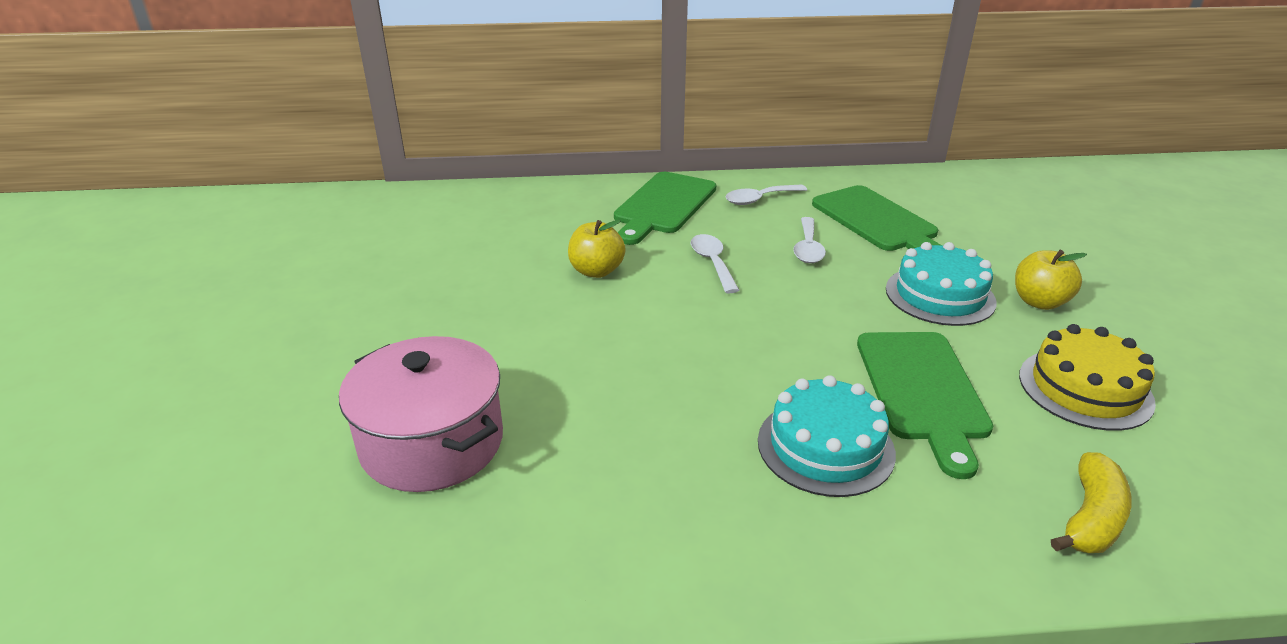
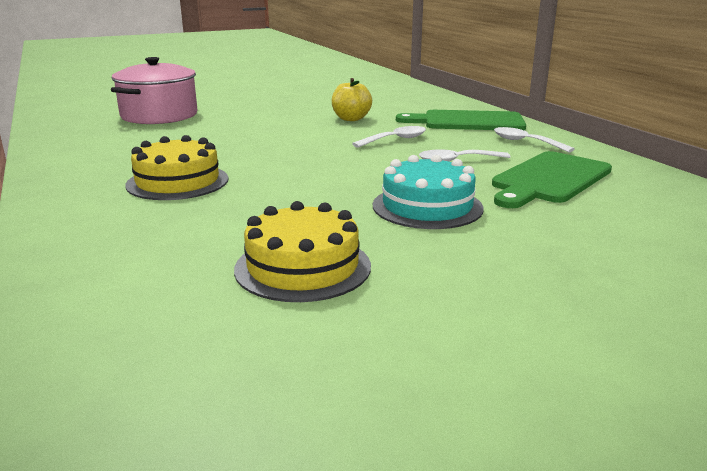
camera: 70 degrees right, 10 degrees down
(825, 446) = (177, 182): turquoise cake -> yellow cake
(922, 391) = (260, 205): green cutting board -> none
(1039, 302) = (465, 249): yellow apple -> none
(1091, 518) = (105, 263): yellow banana -> none

